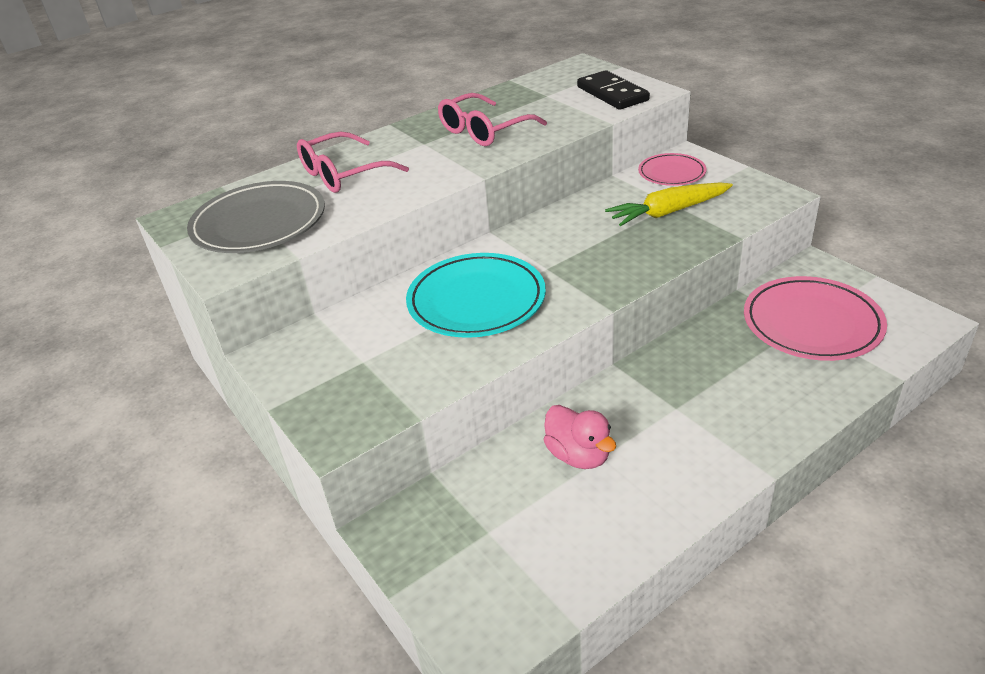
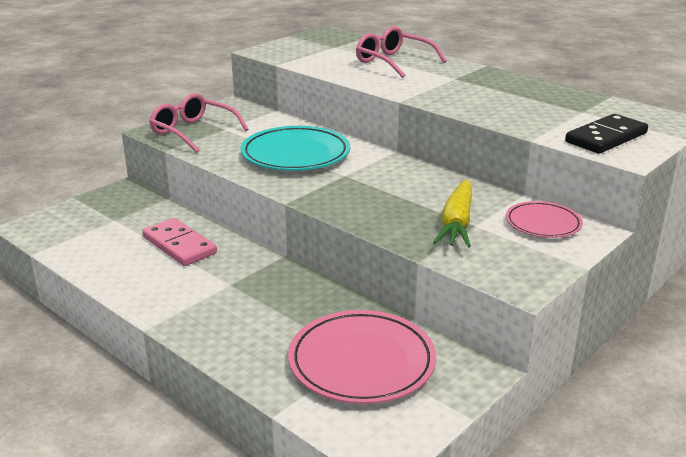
camera: 75 degrees right, 10 degrees down
(259, 223) = (319, 51): grey plate -> none
(484, 131) = (488, 95): pink glasses -> pink glasses (193, 132)
(578, 455) = (179, 245): pink duck -> pink domino
(668, 212) = (457, 223): yellow carrot -> yellow carrot turned 135 degrees counterclockwise

